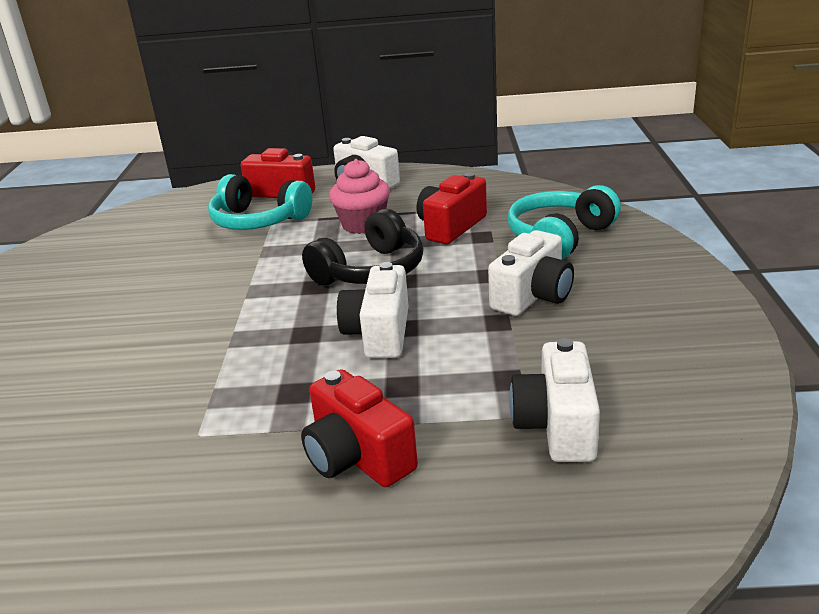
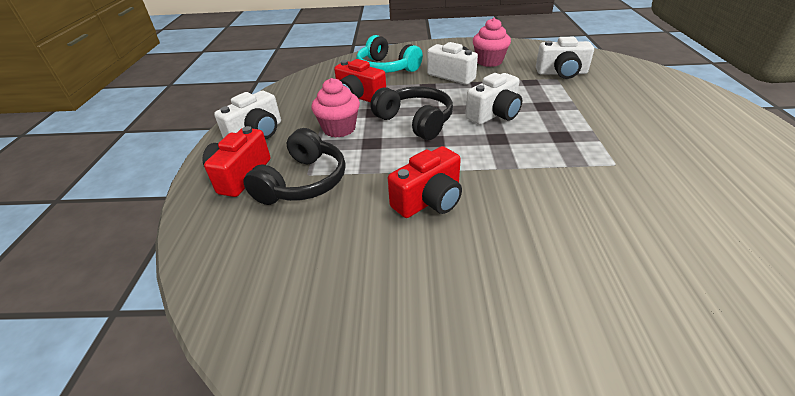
camera: 90 degrees left, 10 degrees up
(258, 221) = (303, 182): turquoise headphones -> black headphones
(357, 457) = (606, 114): red camera -> red camera (429, 200)
(379, 333) = (494, 114): white camera -> white camera turned 45 degrees counterclockwise
(609, 335) = (489, 61): none -> pink cupcake

